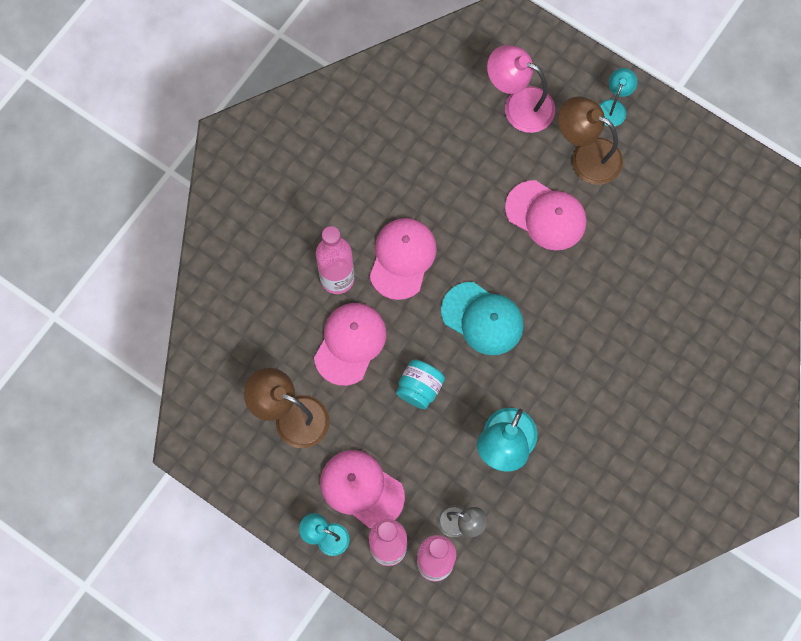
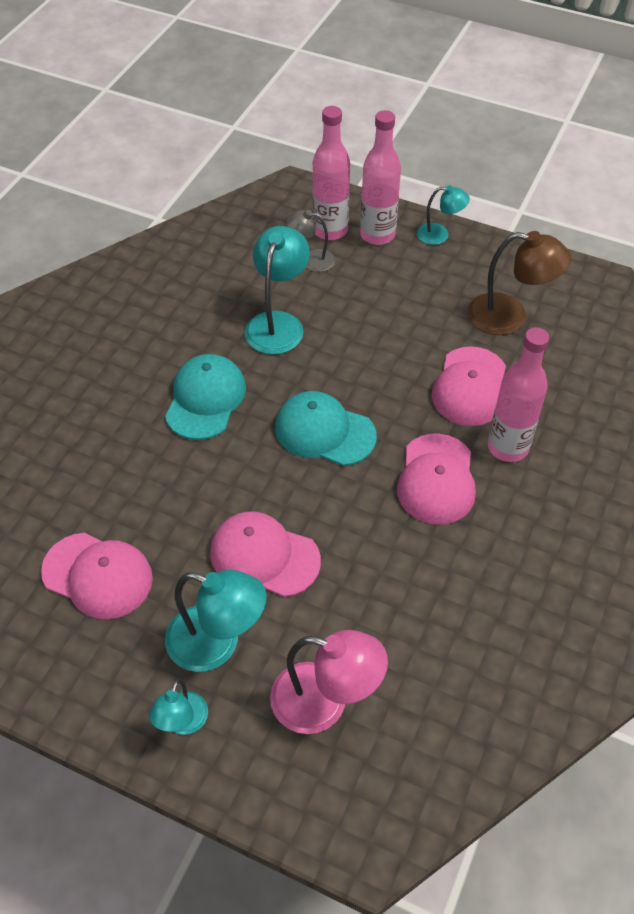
camera: 170 degrees right, 20 degrees down
(361, 488) = (417, 272): pink cap -> pink cap (98, 576)
(419, 388) = (381, 358): turquoise jar -> none
(578, 369) = (205, 399): none -> turquoise cap
(586, 156) = (217, 643): brown lamp -> turquoise lamp

